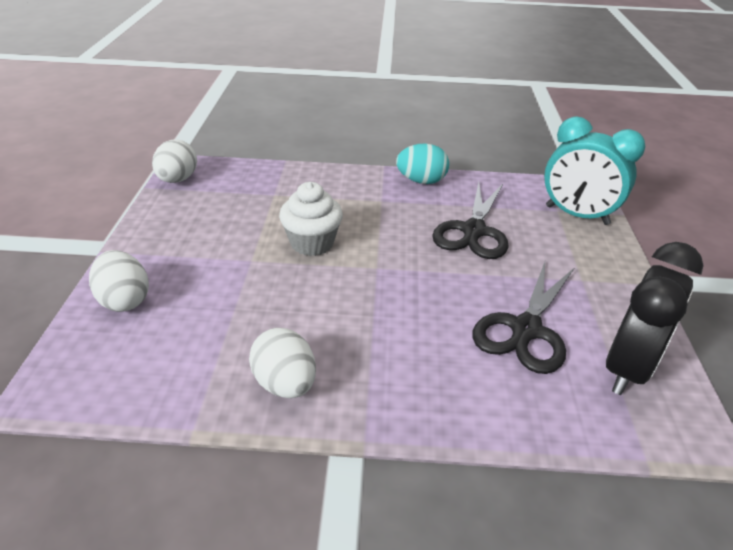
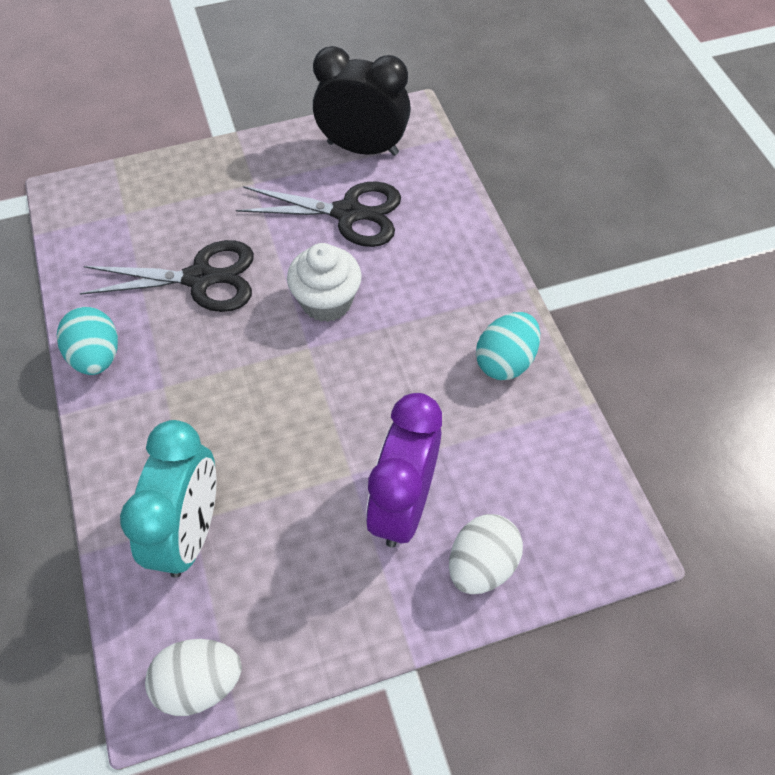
camera: 110 degrees left, 20 degrees up
(205, 277) = (403, 505): none -> purple clock
(285, 384) = (505, 361): white egg -> turquoise egg
(312, 243) = (291, 425): white cupcake -> white cupcake (326, 302)
(577, 215) = (130, 195): turquoise clock -> turquoise clock (190, 532)

